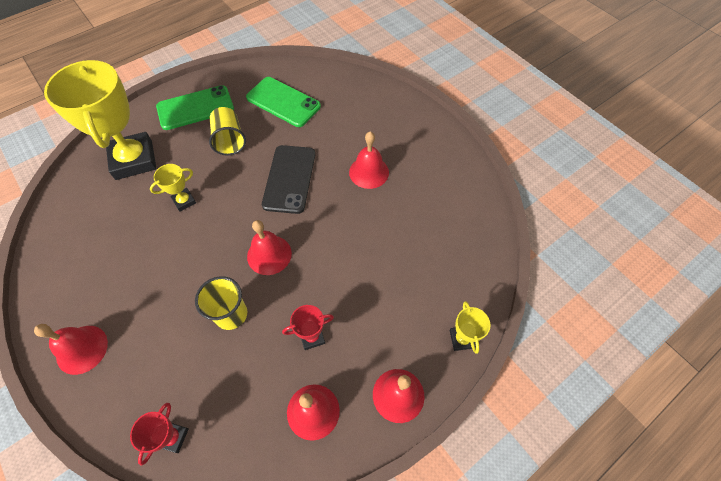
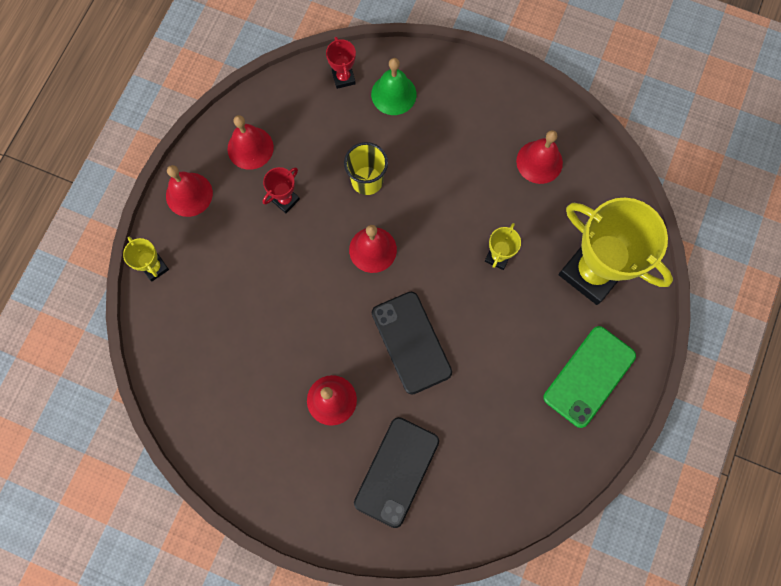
camera: 150 degrees right, 15 degrees up
(82, 349) = (465, 91): red bell -> red bell (539, 162)
(143, 387) = (393, 94): none -> green bell
(229, 140) = (513, 354): yellow cup -> none
(283, 102) = (494, 446): green phone -> none
(352, 117) = (396, 471): none -> black phone

